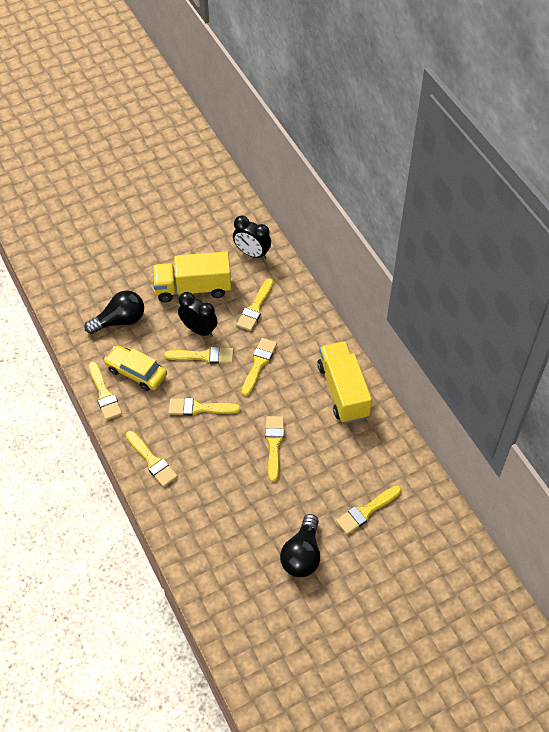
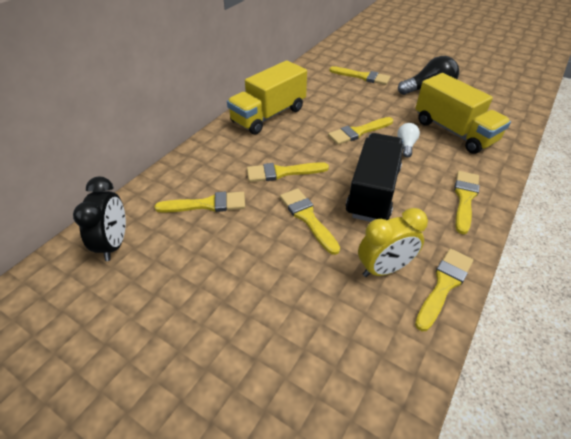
camera: 120 degrees left, 10 degrees down
(120, 321) = (324, 338): black light bulb -> none
(136, 372) = (384, 269): yellow car -> yellow clock
(193, 288) = (209, 278): yellow truck -> yellow truck (454, 131)
(199, 330) = (274, 239): black clock -> none
(199, 408) = (373, 192): yellow brush -> black truck
(232, 467) = (406, 146): none -> white light bulb

